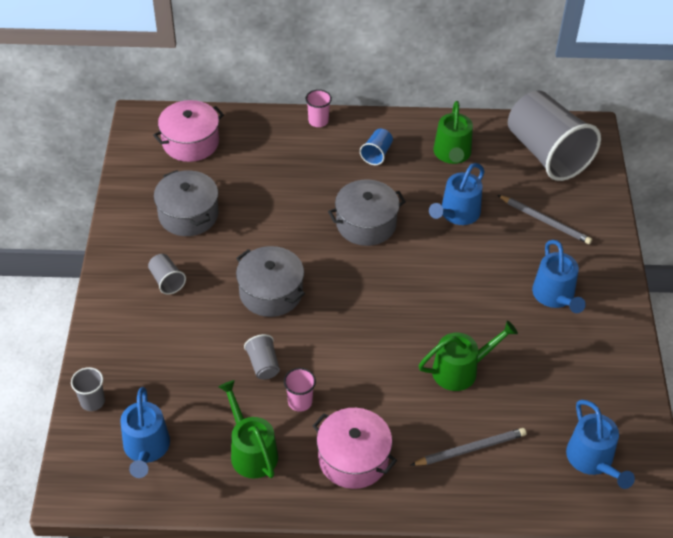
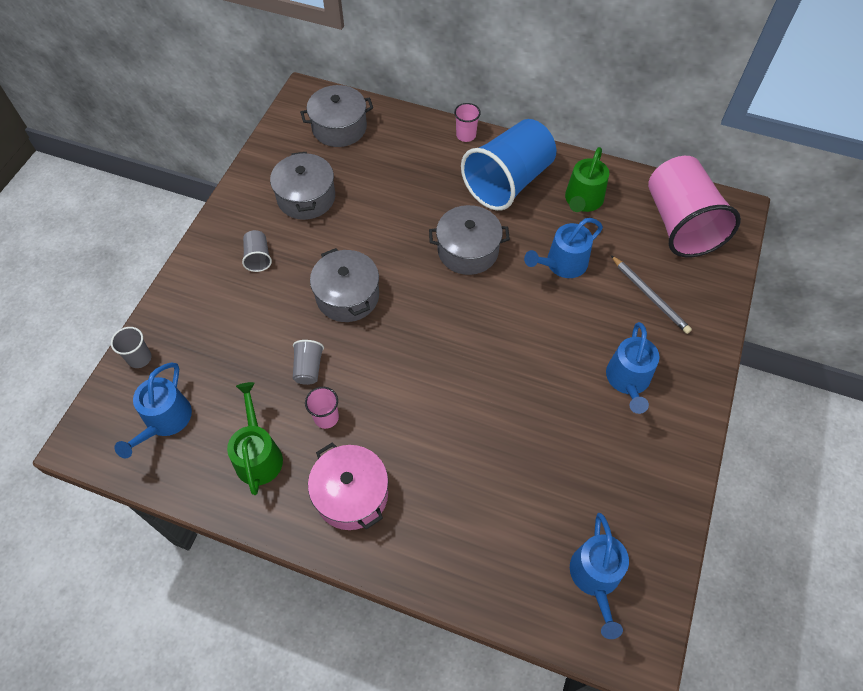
camera: 20 degrees right, 10 degrees up
(190, 142) = (339, 127): pink pot -> grey pot
(376, 154) = (508, 182): blue cup -> blue cup, size x2.46
(460, 370) = (497, 432): green watering can -> none
(470, 449) = (472, 522): grey pencil -> none
(546, 153) = (680, 224): grey cup -> pink cup

